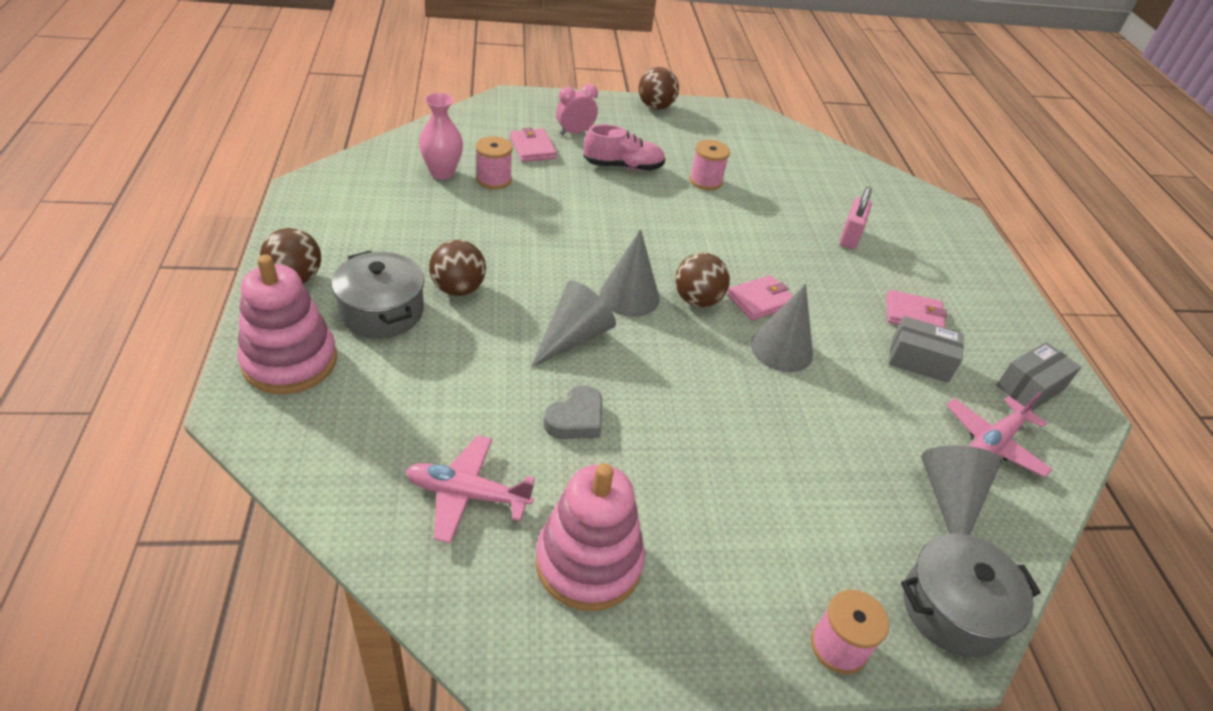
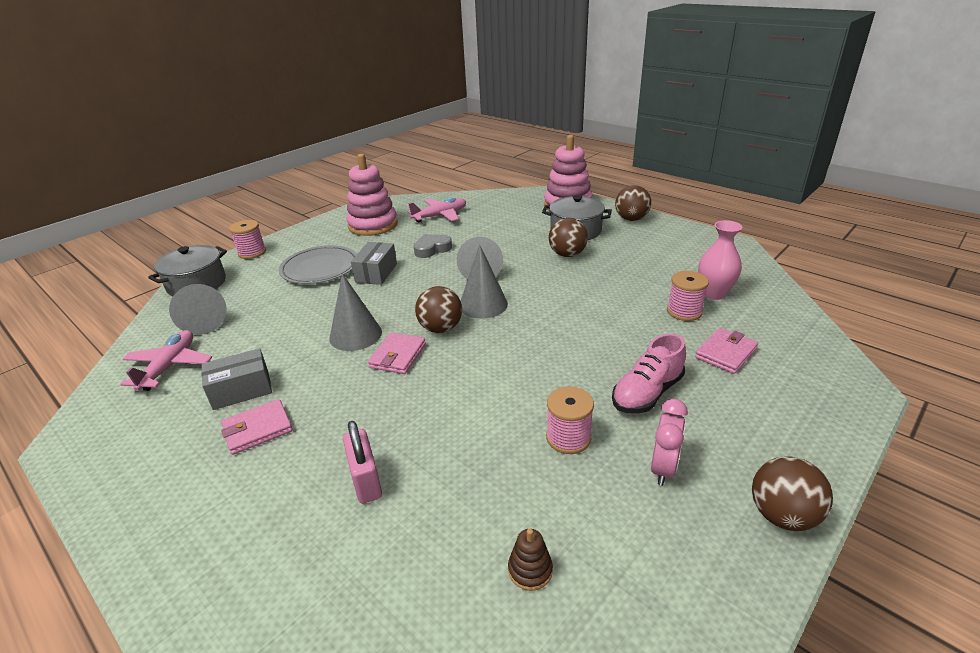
camera: 145 degrees right, 10 degrees down
(533, 148) = (725, 353): pink wallet -> pink wallet turned 75 degrees counterclockwise
(575, 132) = (743, 396): pink clock -> pink clock (663, 468)
(576, 419) = (432, 249): grey heart -> grey heart turned 60 degrees clockwise
(751, 500) = (320, 268): none -> grey plate
(793, 160) = (530, 570): none -> brown stacking toy
(1030, 387) = (128, 428): grey box -> grey box (376, 273)

